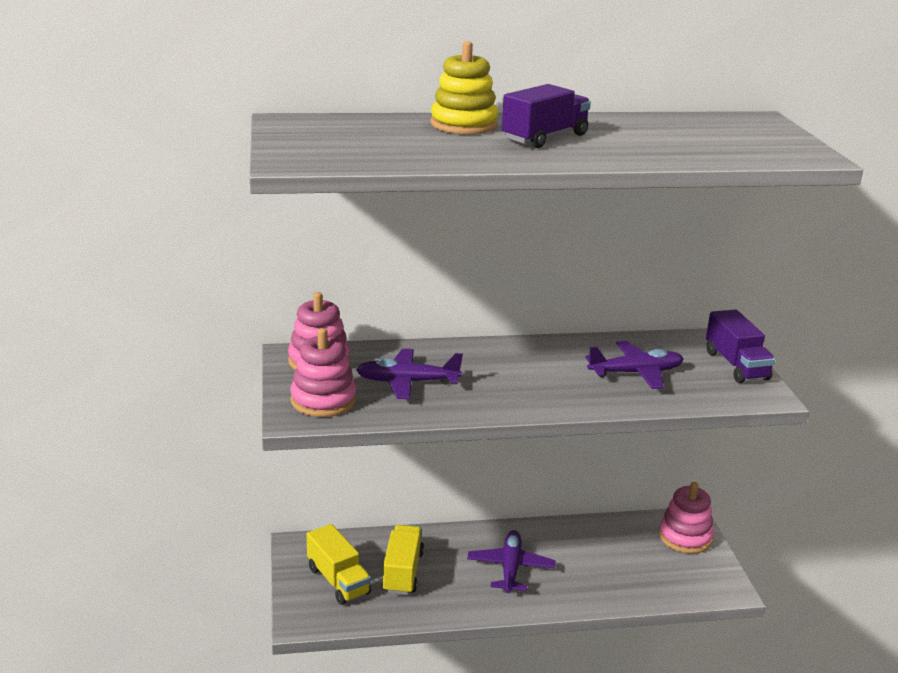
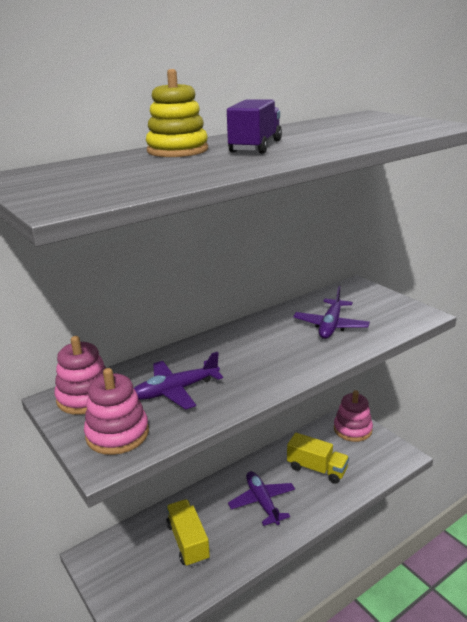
camera: 25 degrees left, 0 degrees up
(338, 581) = (142, 573): yellow truck -> yellow truck (317, 469)
(636, 373) = (330, 326): purple plane -> purple plane turned 150 degrees clockwise
(736, 365) = (384, 300): purple truck -> none

